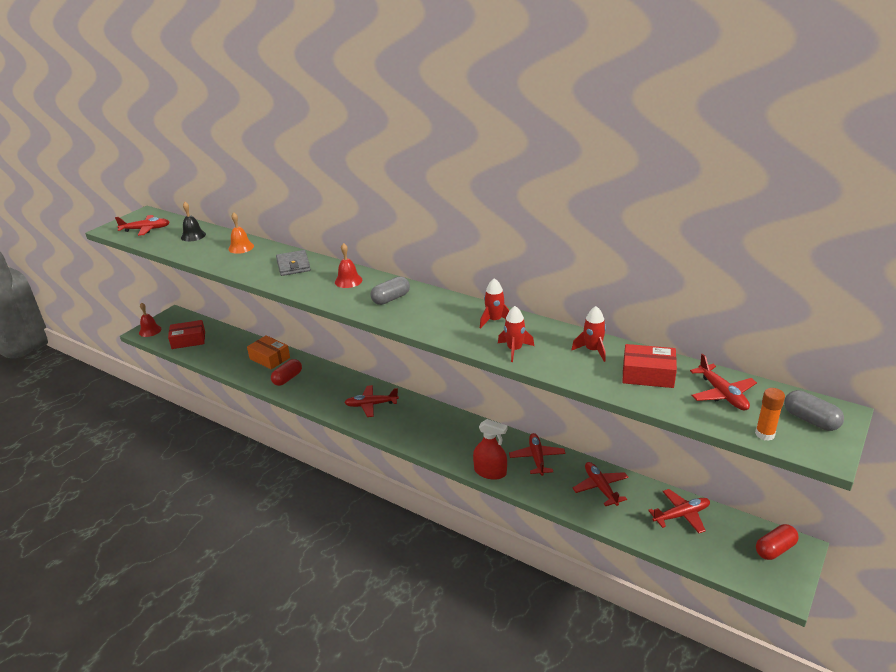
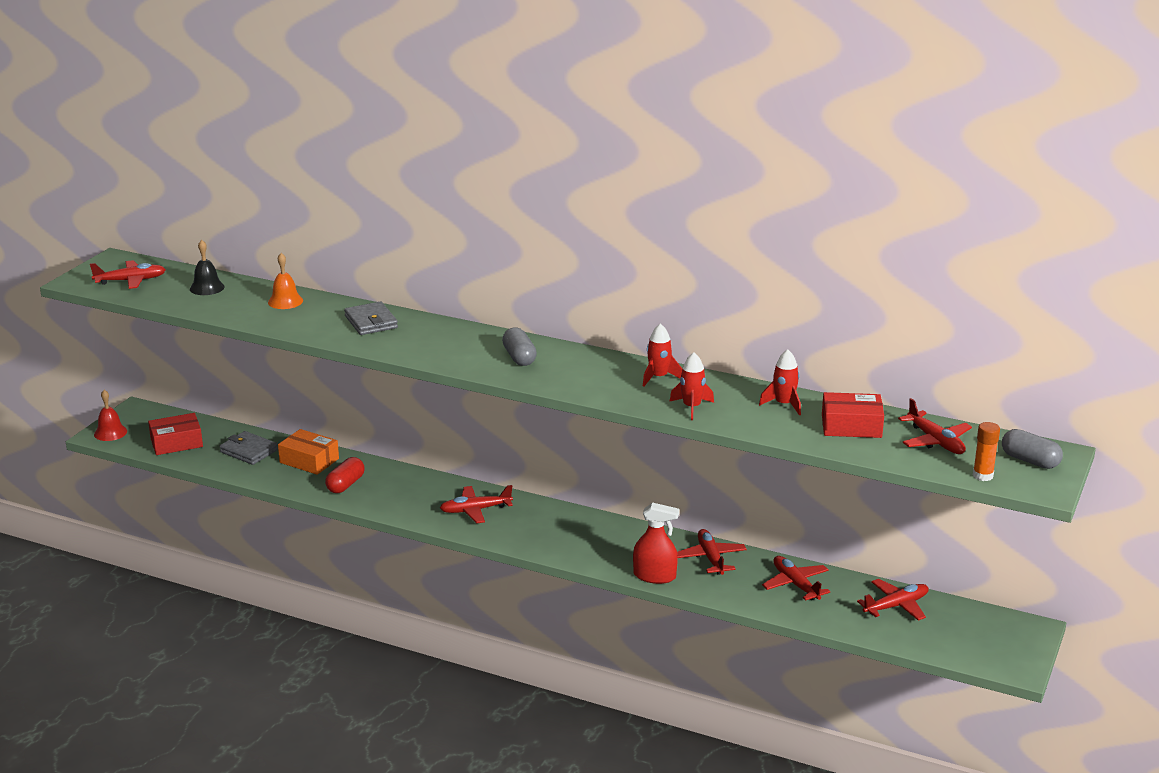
camera: 10 degrees left, 5 degrees down
(232, 349) = (249, 451): none -> grey wallet
(348, 281) = (454, 338): red bell -> none
(391, 299) = (519, 357): grey capsule -> grey capsule turned 60 degrees counterclockwise
(774, 549) = (1005, 632): red capsule -> none

